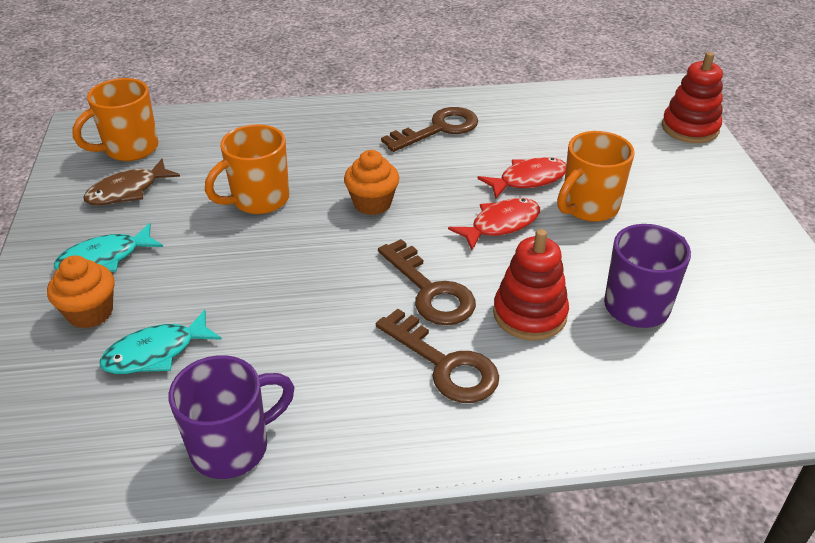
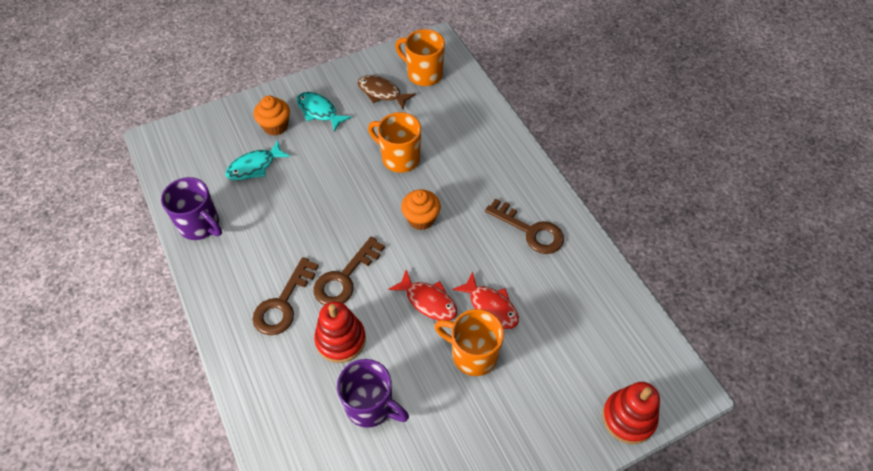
camera: 70 degrees right, 15 degrees up
(156, 353) = (254, 166): turquoise fish -> turquoise fish turned 75 degrees counterclockwise

